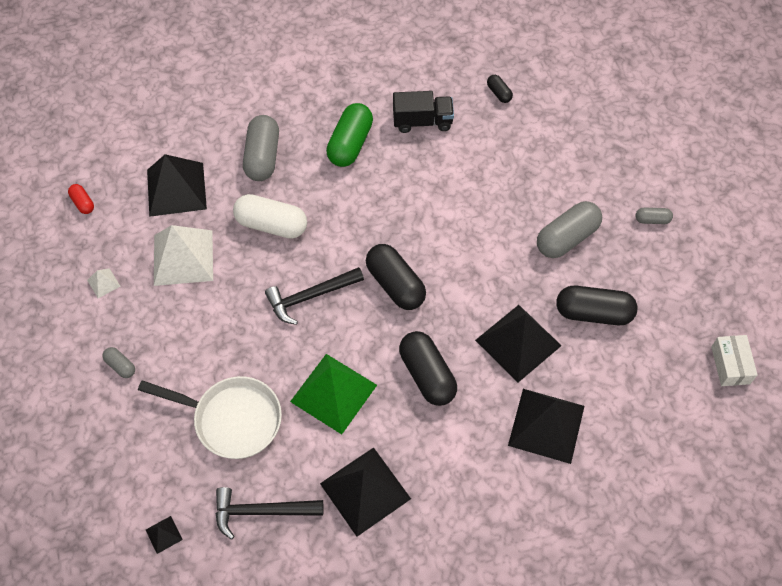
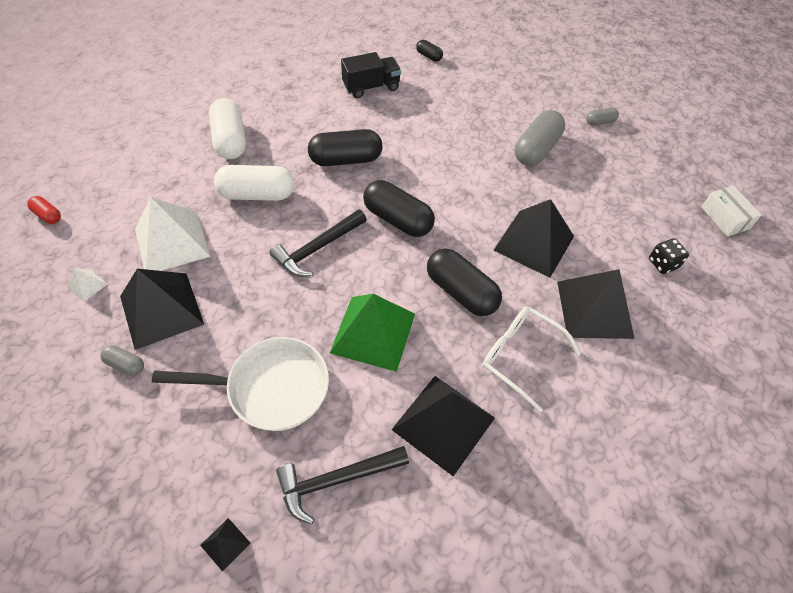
camera: 20 degrees left, 5 degrees down
(176, 189) = (148, 183): black pyramid -> black pyramid (161, 310)
(262, 157) = (230, 140): grey capsule -> white capsule
(350, 144) = (311, 115): green capsule -> none
(456, 450) = (520, 356): none -> white glasses
(593, 313) = (588, 203): black capsule -> black capsule (345, 159)
(637, 397) = (663, 263): none -> black dice

